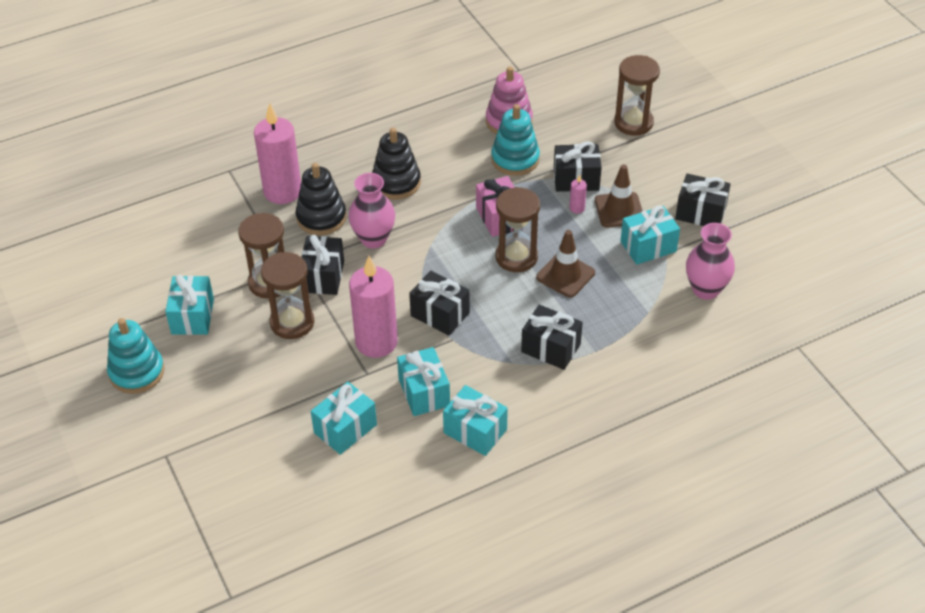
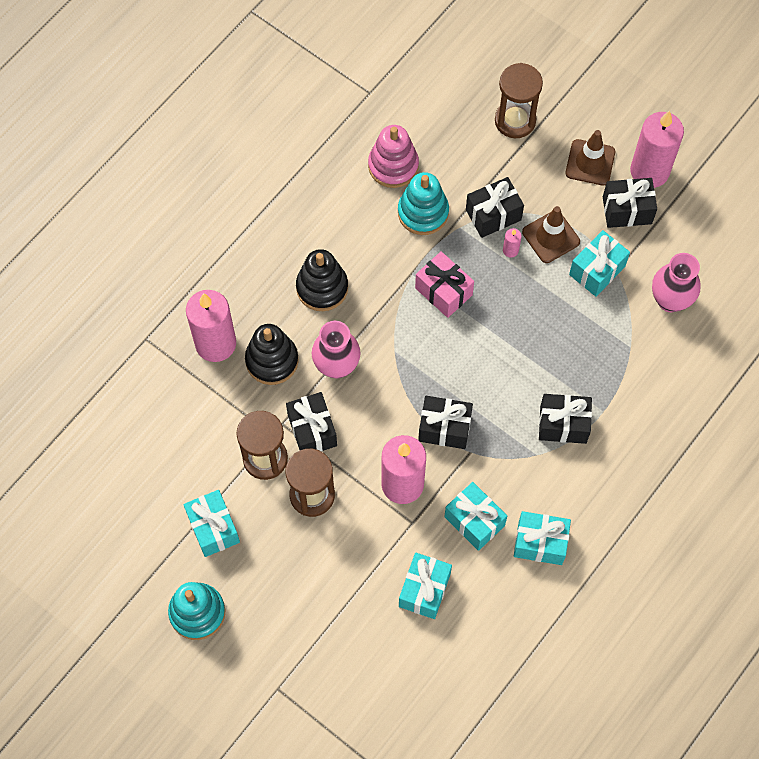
camera: 25 degrees left, 20 degrees up
(516, 257) = (482, 332): brown hourglass -> none
(565, 275) = (537, 335): brown traffic cone -> brown traffic cone (590, 162)
(737, 192) = (649, 171): none -> pink candle

